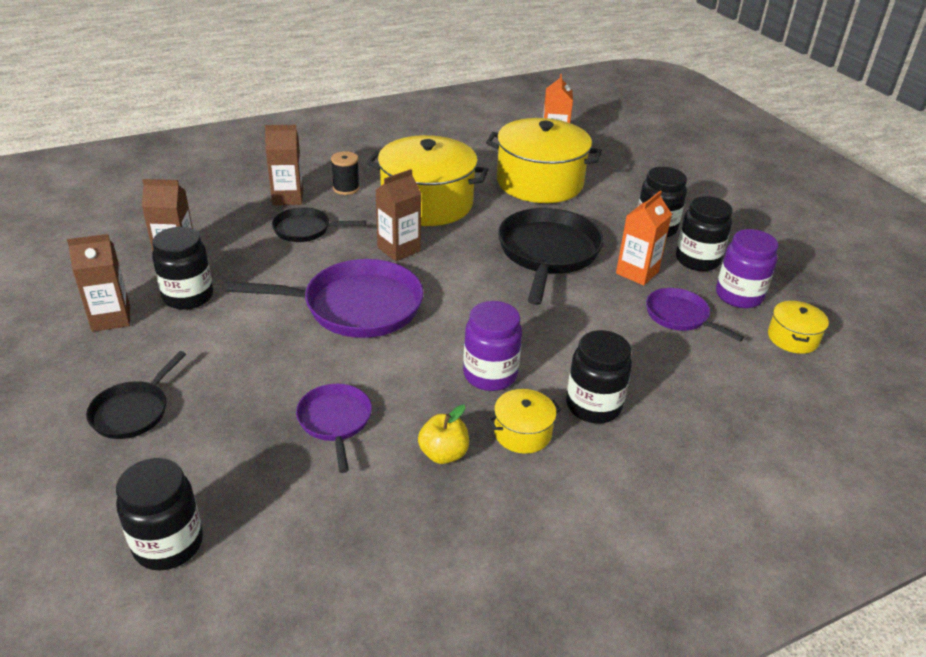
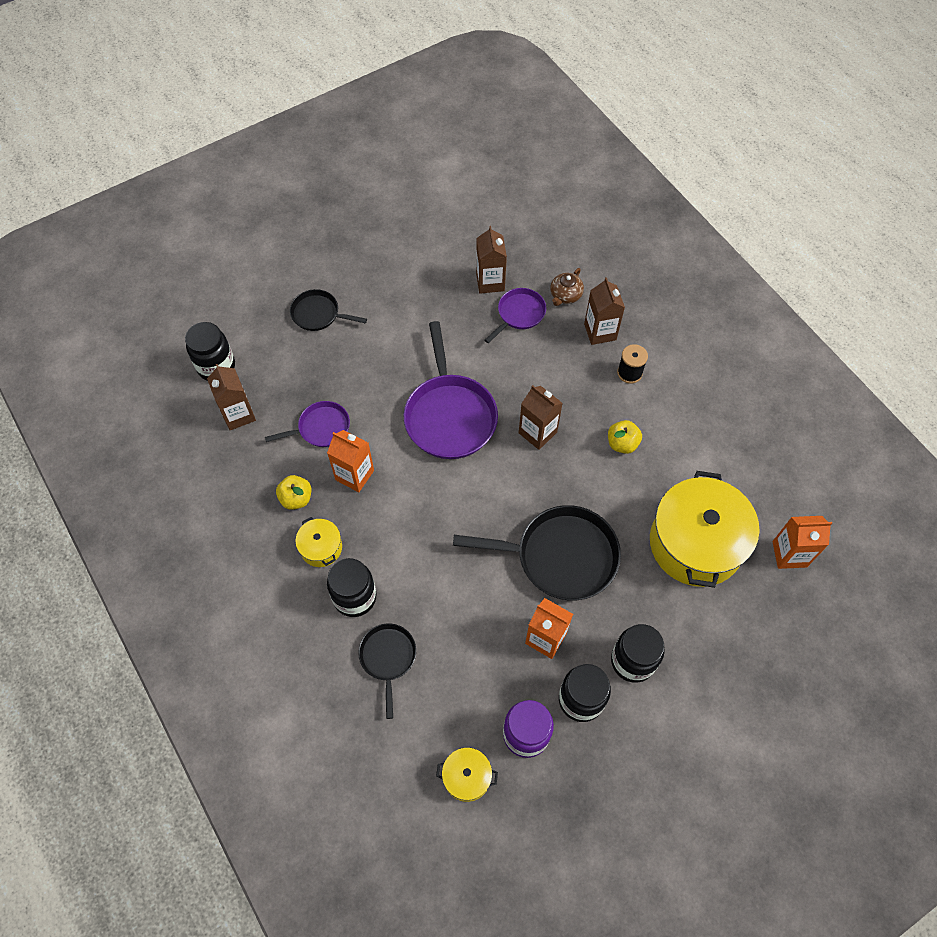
camera: 85 degrees right, 25 degrees up
(111, 318) = (409, 269): brown carton -> brown carton (238, 414)
(188, 296) = (442, 305): black jar -> none
(228, 211) = (565, 295): none -> brown teapot
(305, 229) = (551, 357): black pan -> black pan (388, 658)
(419, 393) = (354, 475): none -> orange carton
(427, 203) = (622, 443): yellow pot -> yellow apple
(490, 375) = (381, 521): purple jar -> none
(680, 316) = (482, 674): purple pan -> purple pan (519, 314)

